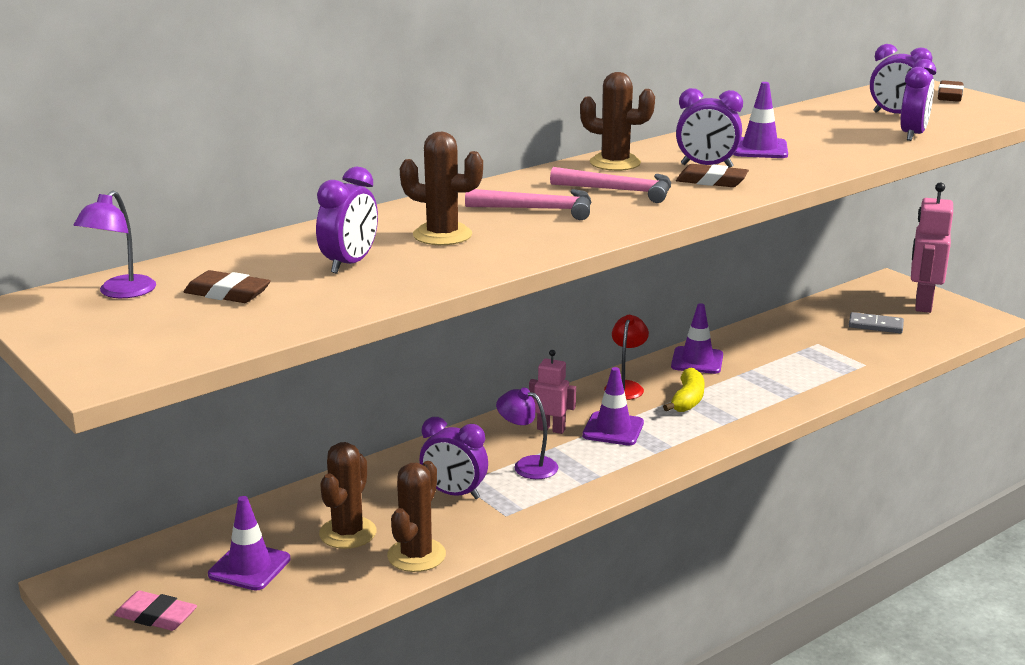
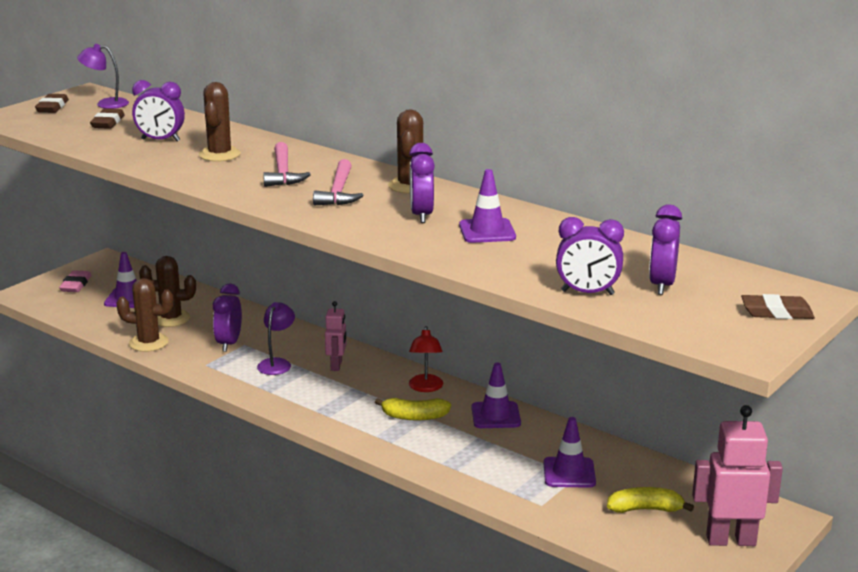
camera: 75 degrees right, 0 degrees up
(613, 429) = (346, 389): purple traffic cone -> purple traffic cone (569, 473)
(625, 386) = (425, 388): red lamp -> red lamp turned 90 degrees clockwise
(711, 181) = (380, 219): brown eraser -> brown eraser (52, 107)
(875, 325) = (645, 509): grey domino -> yellow banana

